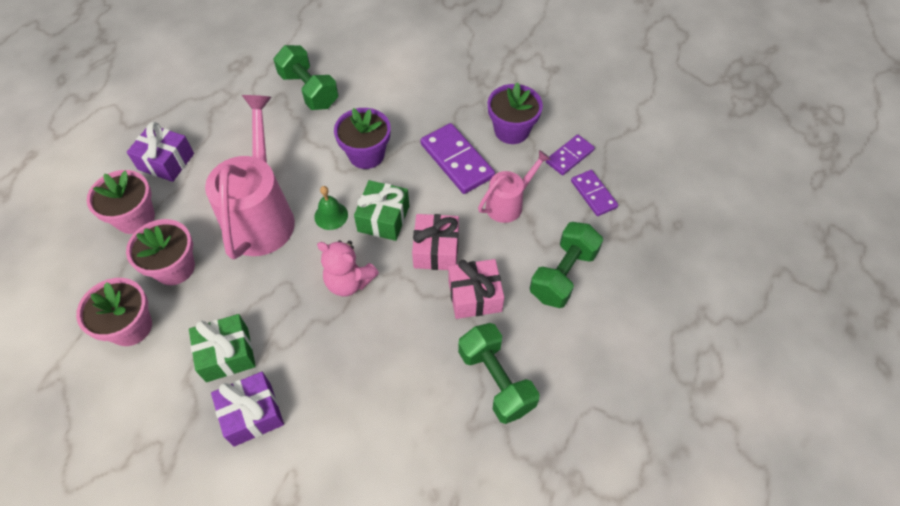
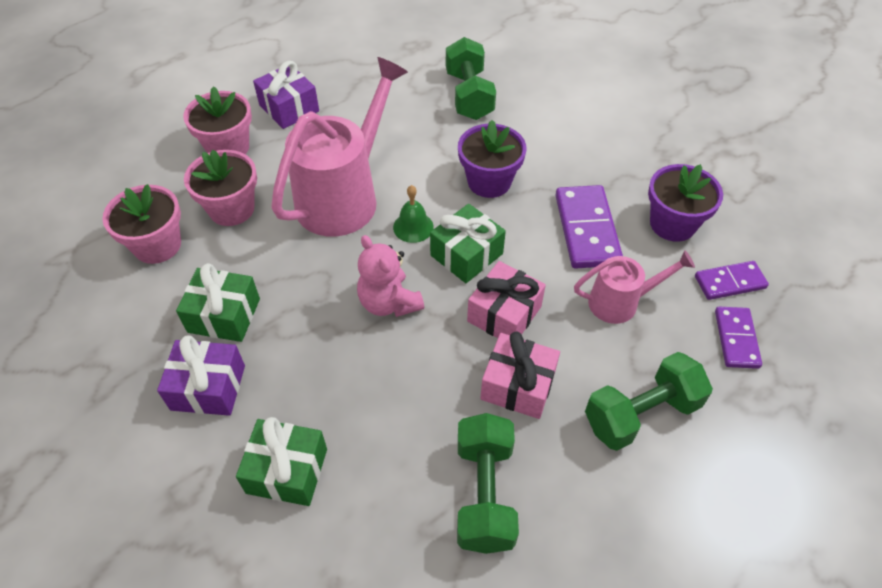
camera: 30 degrees right, 5 degrees down
(352, 440) = (287, 471): none -> green gift

